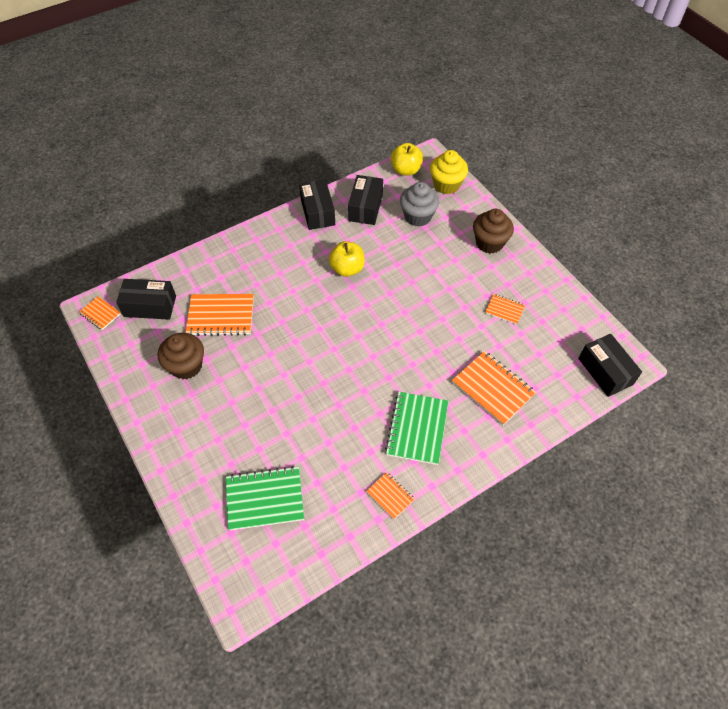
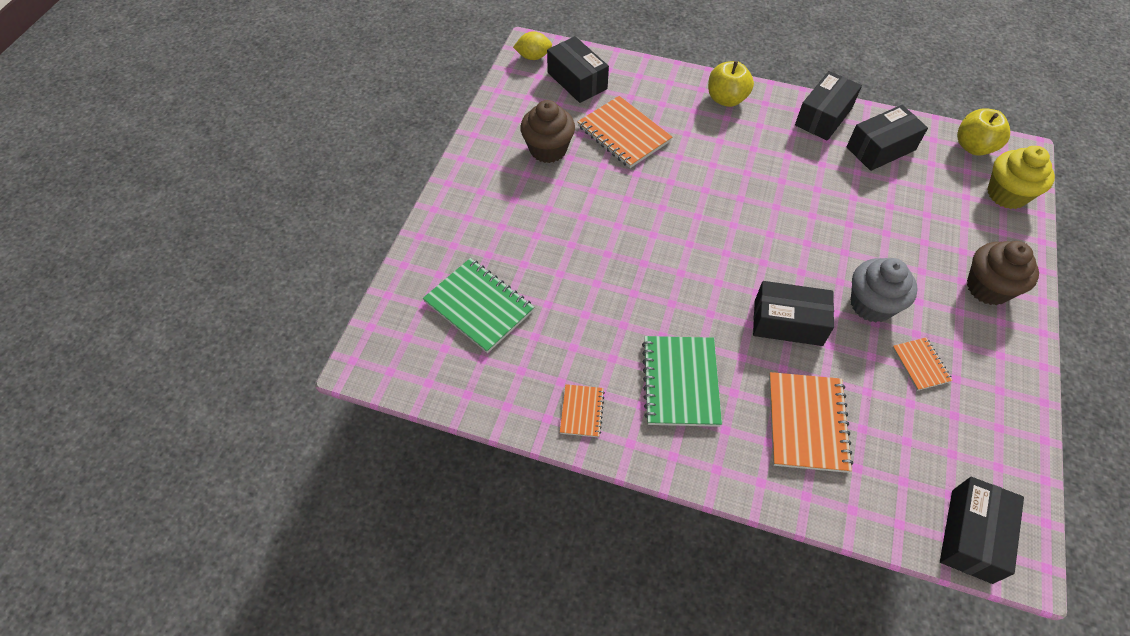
camera: 50 degrees right, 0 degrees up
(100, 314) = (533, 57): orange notebook -> yellow lemon
(347, 269) = (790, 187): yellow apple -> yellow apple (726, 99)
(417, 429) = (680, 382): green notebook -> green notebook turned 60 degrees counterclockwise
(418, 216) = (931, 199): grey cupcake -> grey cupcake (871, 304)
(429, 345) = (788, 323): none -> black box

